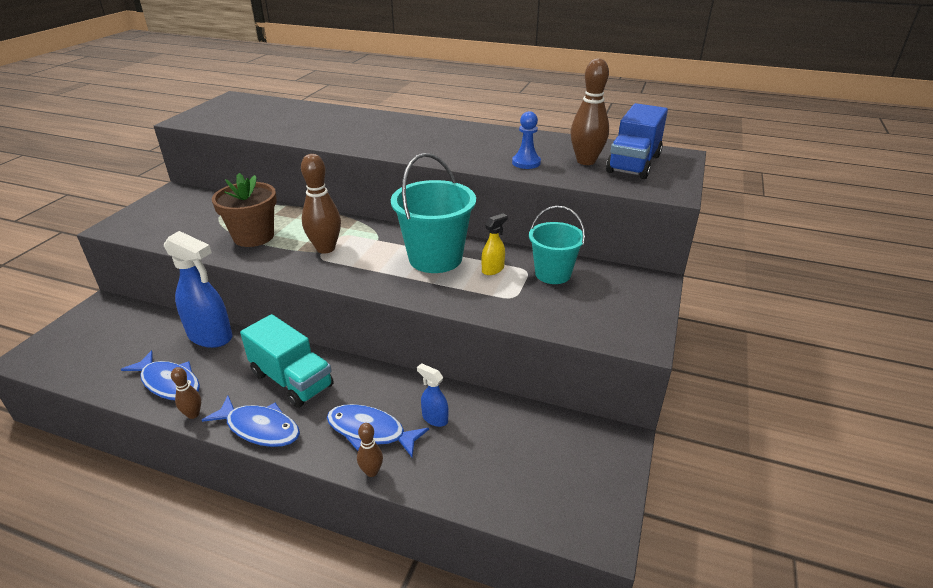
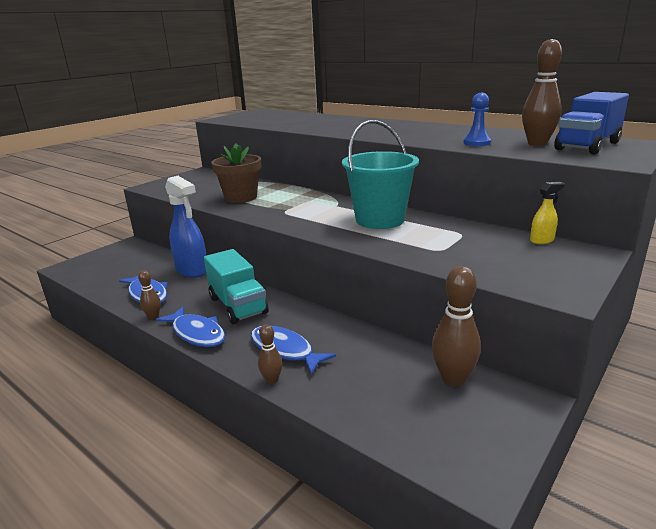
camera: 20 degrees right, 10 degrees down
(325, 248) = (291, 207): brown bowling pin -> brown bowling pin (453, 378)
(434, 418) = (345, 350): blue spray bottle -> none
(493, 269) = (429, 231): yellow spray bottle -> yellow spray bottle (542, 240)
(553, 274) = (487, 238): turquoise bucket -> none

